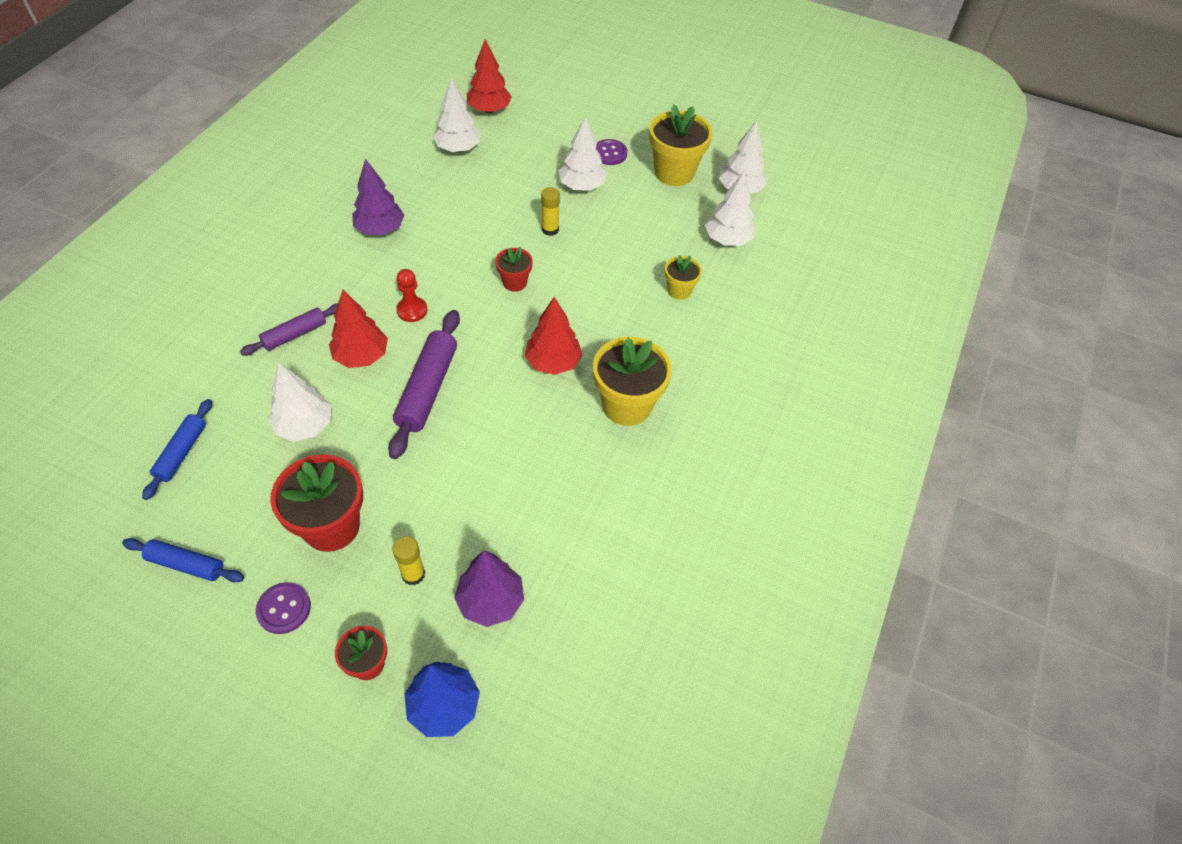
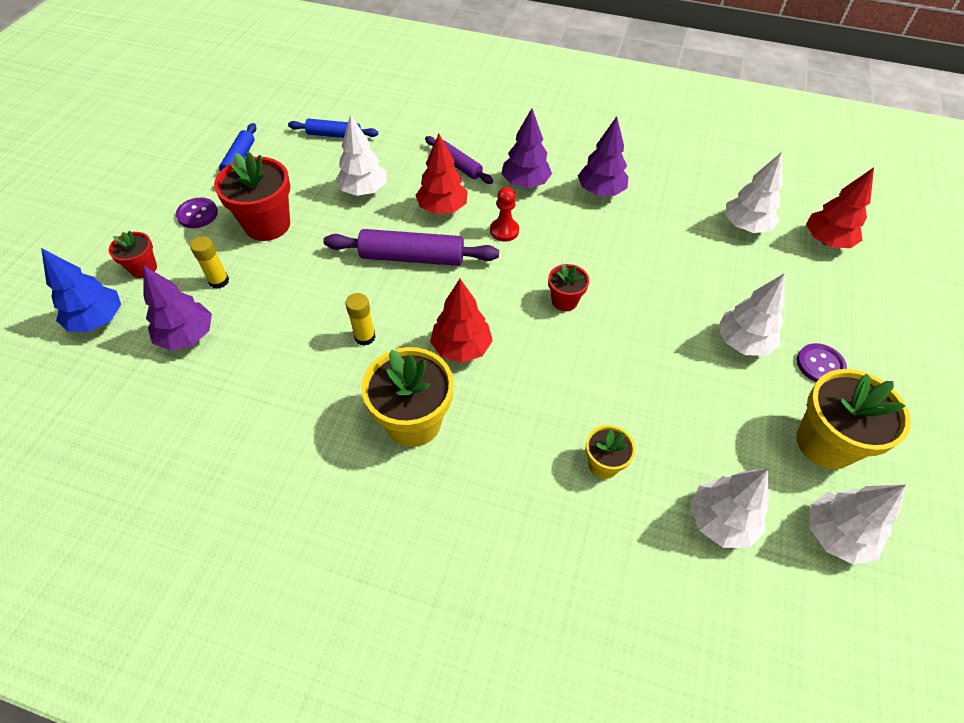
camera: 85 degrees right, 0 degrees up
(346, 283) = (525, 183): none -> purple tree
(550, 229) = (656, 321): yellow glue stick -> yellow glue stick (365, 337)

